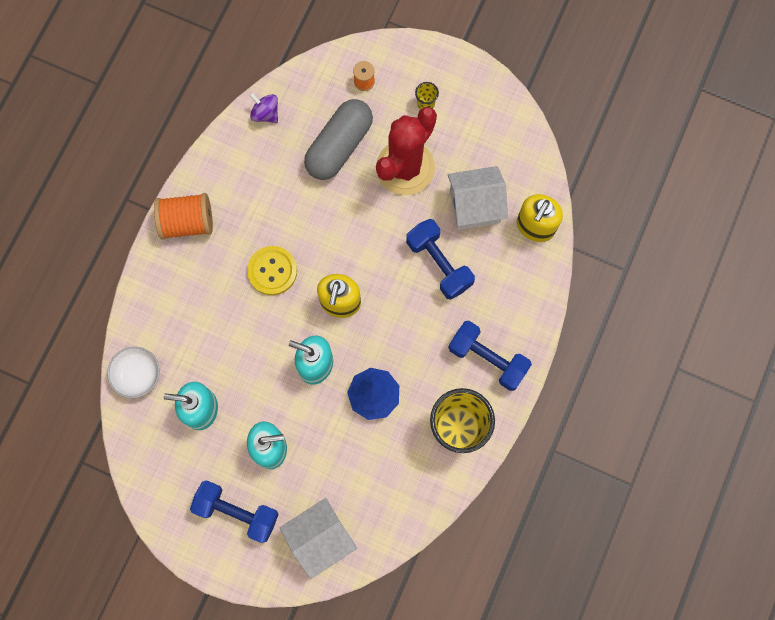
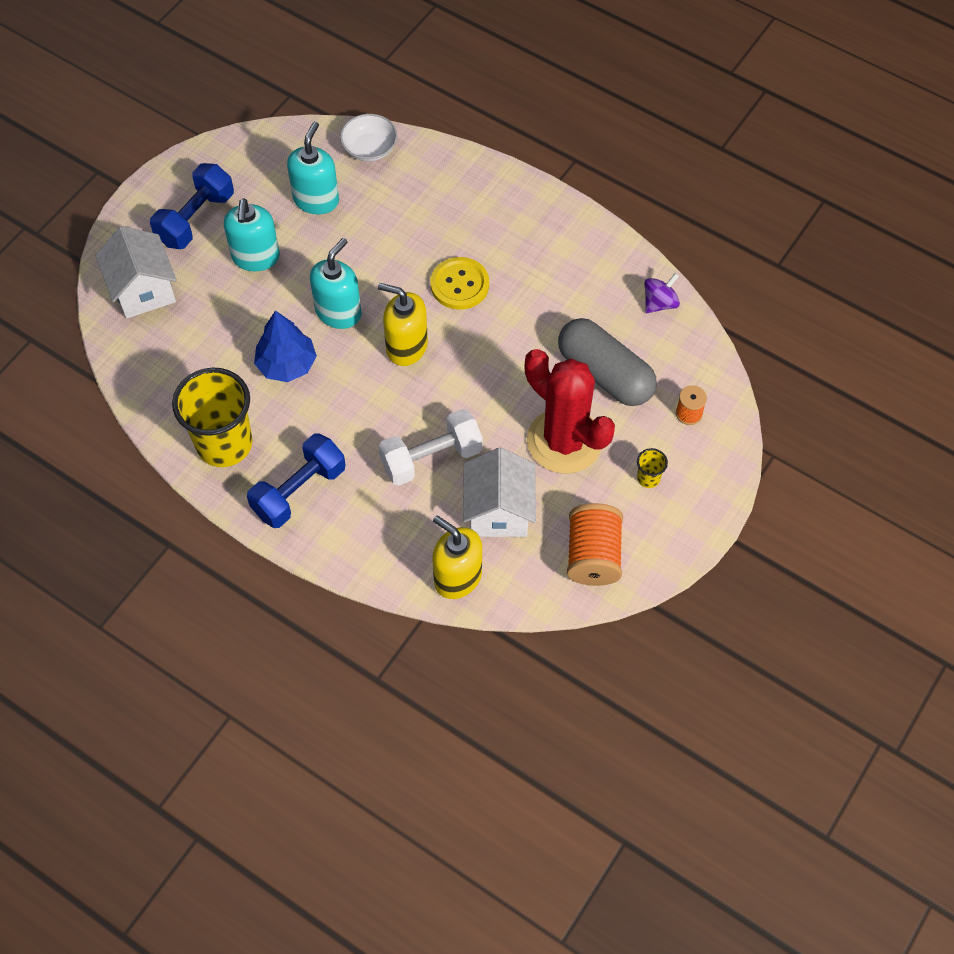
camera: 100 degrees right, 15 degrees down
(187, 222) = (535, 211): orange spool -> orange spool (593, 555)
(439, 263) = (431, 458): blue dumbbell -> white dumbbell

